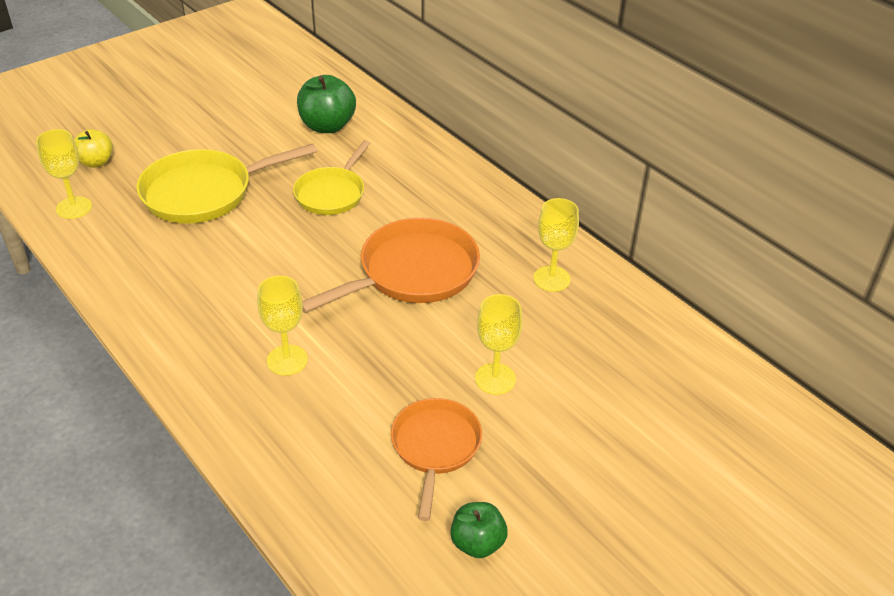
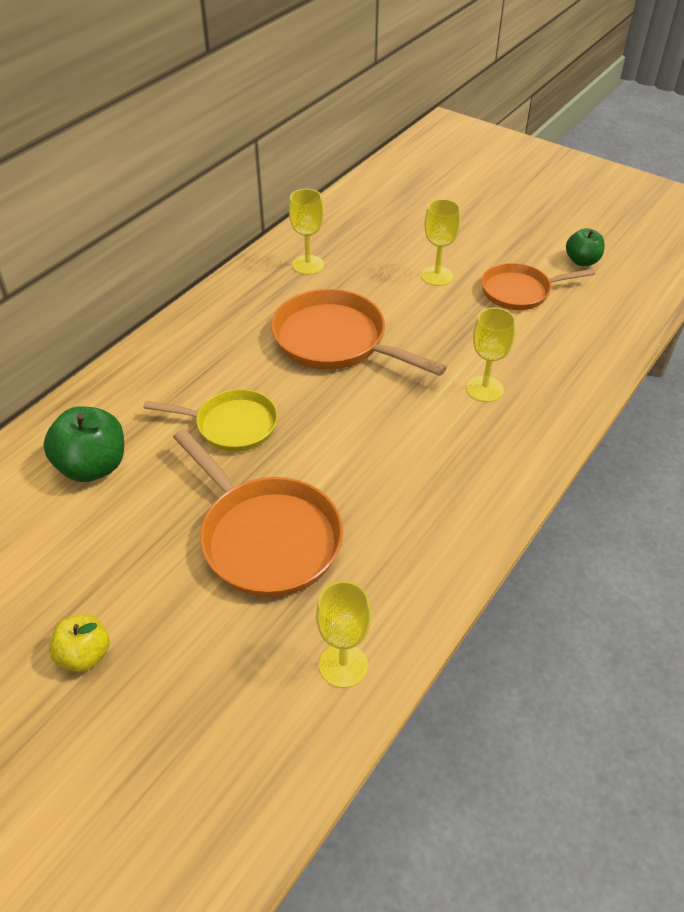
camera: 105 degrees left, 5 degrees up
(96, 162) = (234, 690): yellow apple -> yellow apple (84, 655)
(205, 192) = (265, 537): yellow pan -> orange pan

